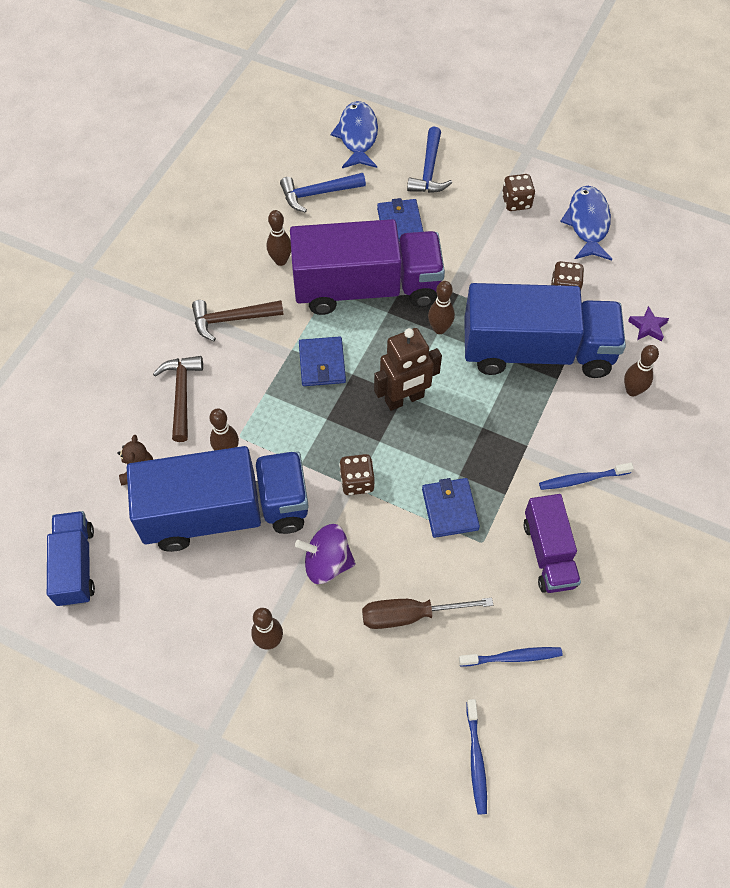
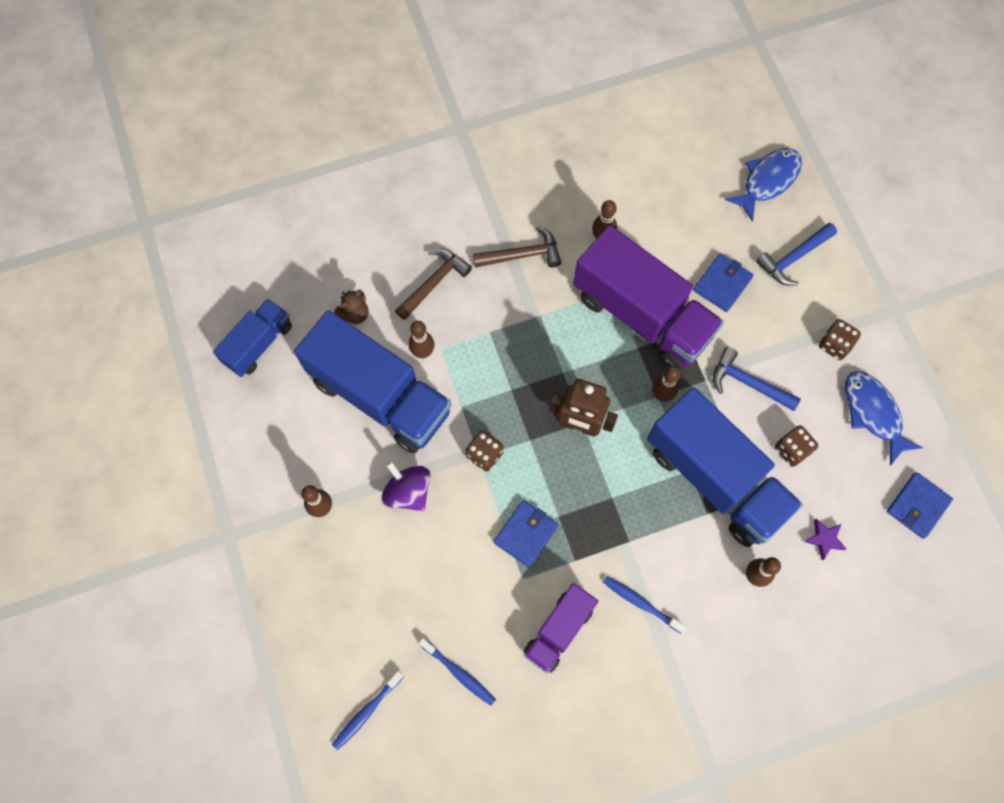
camera: 45 degrees right, 10 degrees up
(232, 319) = (522, 255): brown hammer -> brown hammer turned 135 degrees clockwise
(318, 193) = (686, 205): blue hammer -> blue hammer (748, 383)
(322, 363) = (550, 345): blue wallet -> blue wallet (917, 506)
(410, 615) = (423, 579): brown screwdriver -> none
(587, 223) = (873, 413): blue fish -> blue fish turned 75 degrees counterclockwise

